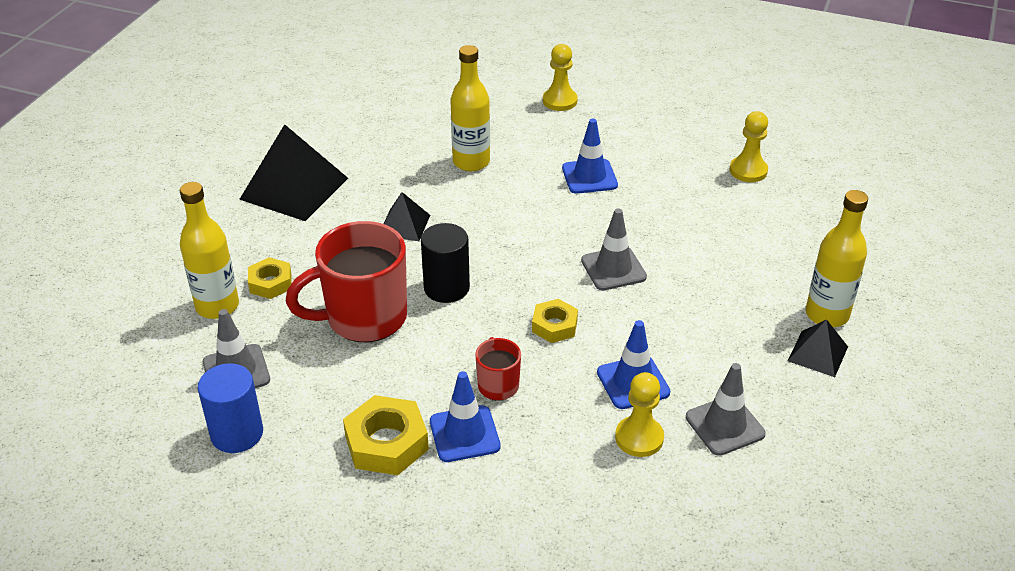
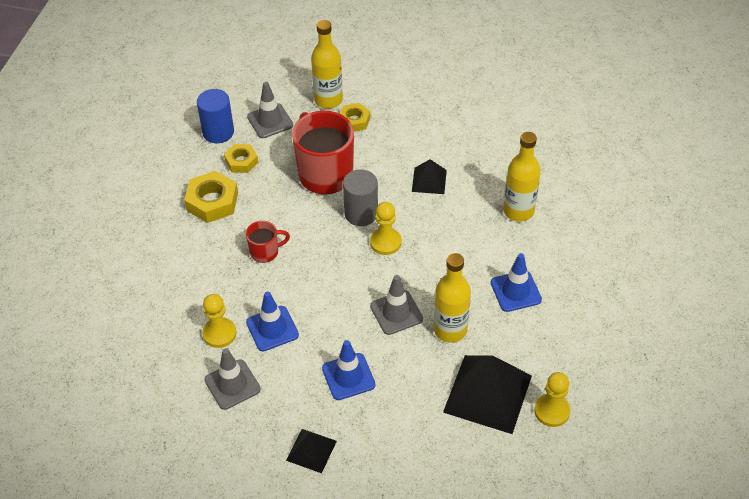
camera: 85 degrees right, 10 degrees up
(294, 188) = (461, 113): black pyramid -> black pyramid (488, 394)
(446, 288) = (361, 213): black cylinder -> grey cylinder
(464, 434) = (220, 239): blue traffic cone -> blue traffic cone (348, 376)
(554, 326) = (327, 279): yellow nut -> yellow nut (241, 161)
(560, 101) = (628, 263): yellow pawn -> yellow pawn (385, 242)
(827, 315) = (358, 461): yellow bottle -> yellow bottle (450, 330)

